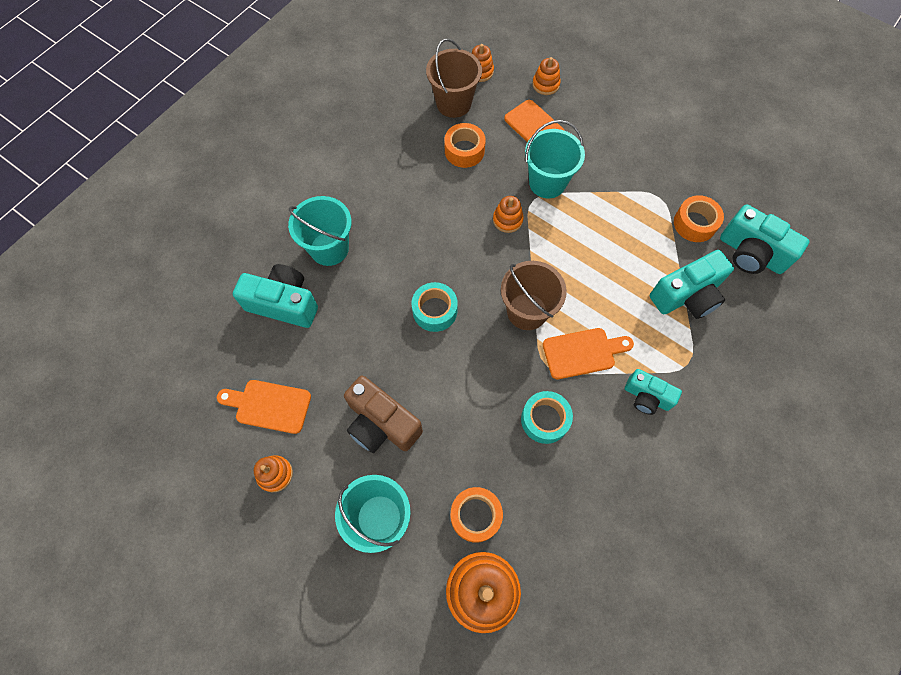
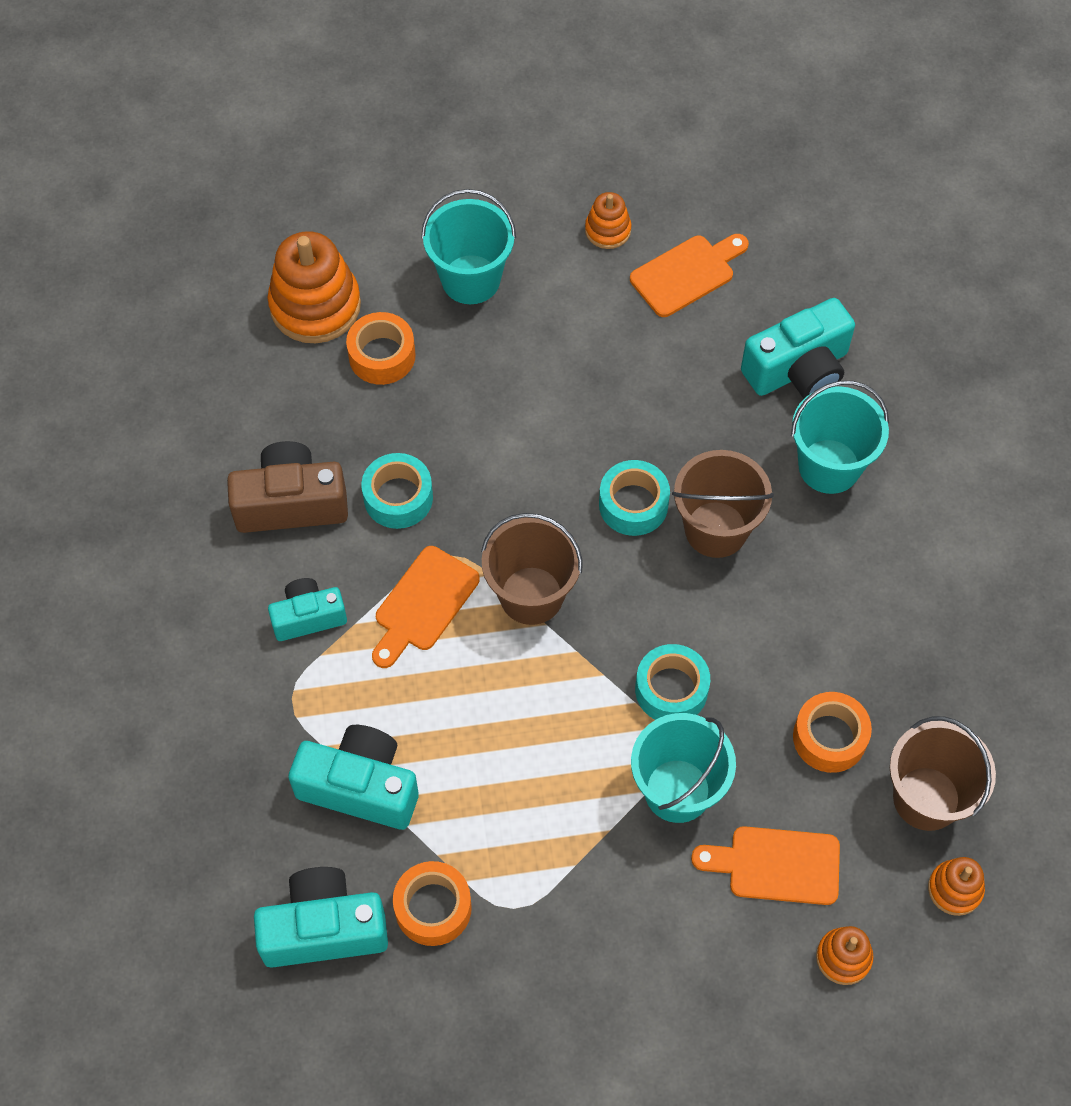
camera: 135 degrees right, 5 degrees down
(381, 424) = (559, 352): brown camera -> brown camera (291, 503)
(411, 266) = (716, 529): none -> brown bucket
(507, 220) = (671, 689): orange stacking toy -> turquoise tape
(687, 296) = (360, 787): turquoise camera -> turquoise camera turned 90 degrees clockwise

